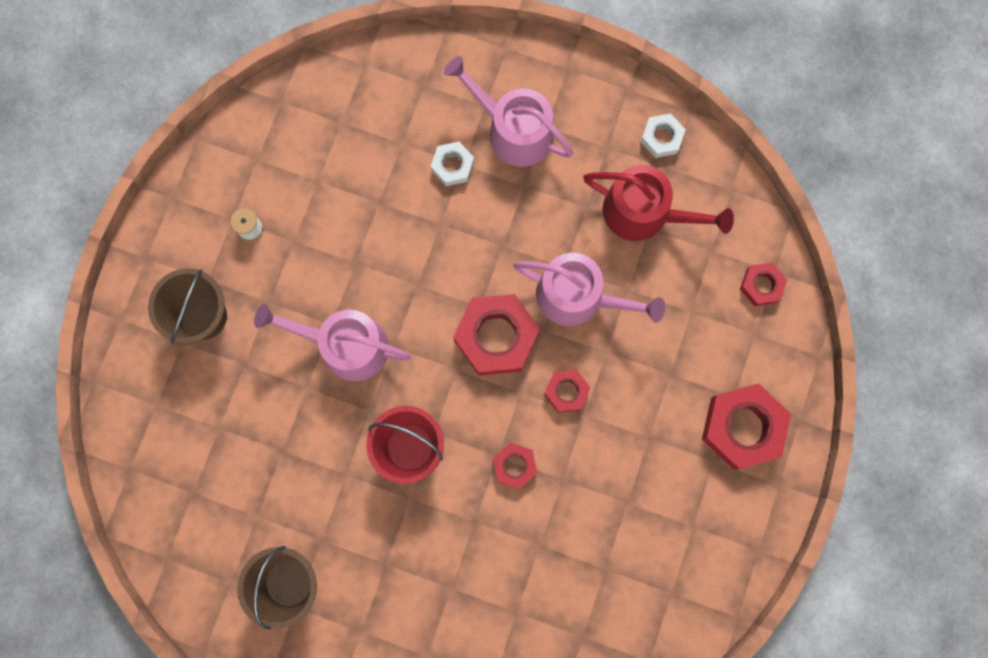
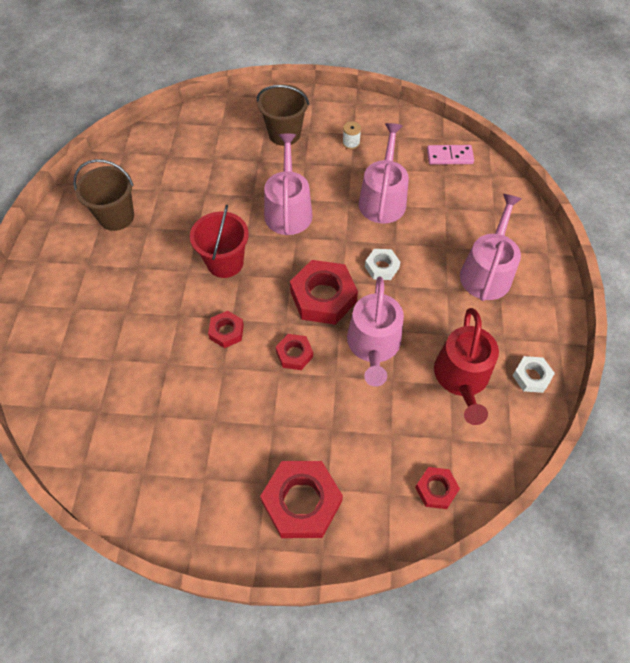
camera: 75 degrees right, 20 degrees down
(316, 105) = (449, 156): none -> pink domino
(363, 217) = (383, 199): none -> pink watering can
(452, 166) = (442, 241): white nut -> white nut (381, 267)

